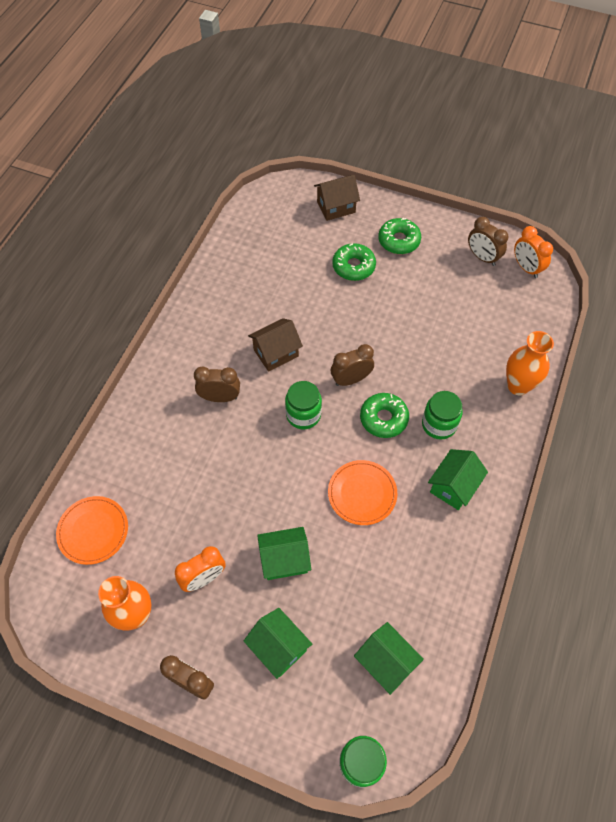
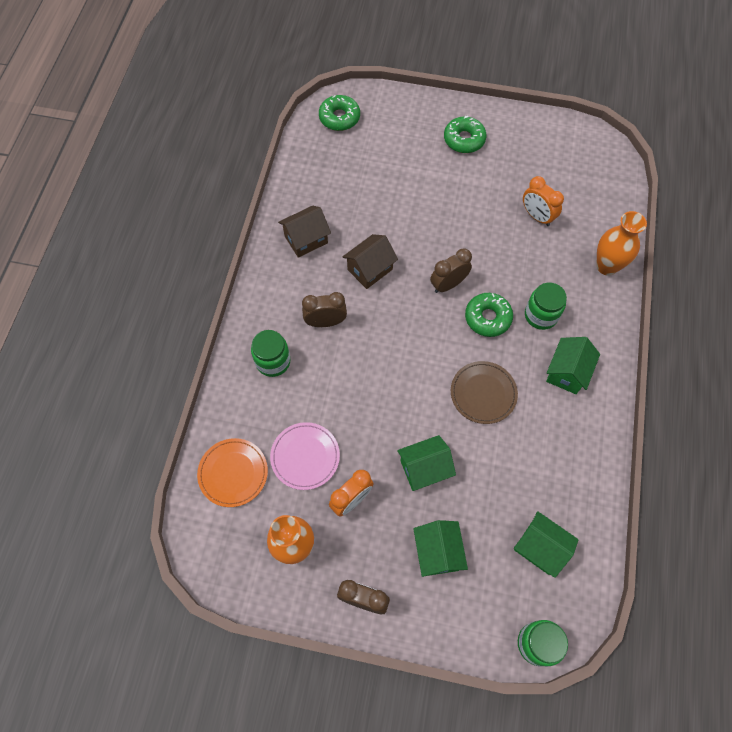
camera: 10 degrees left, 5 degrees up
(168, 527) = (305, 456): none -> pink plate
(279, 647) = (437, 552): green house -> green house turned 45 degrees clockwise
(303, 415) = (410, 326): green jar -> green jar (273, 361)
(336, 207) = (395, 114): brown house -> brown house (306, 239)
(353, 266) = (426, 172): green donut -> green donut (339, 118)
(362, 493) = (483, 393): orange plate -> brown plate
(482, 257) = (547, 145): brown clock -> none
(526, 268) = (591, 149): orange clock -> orange clock (537, 216)

